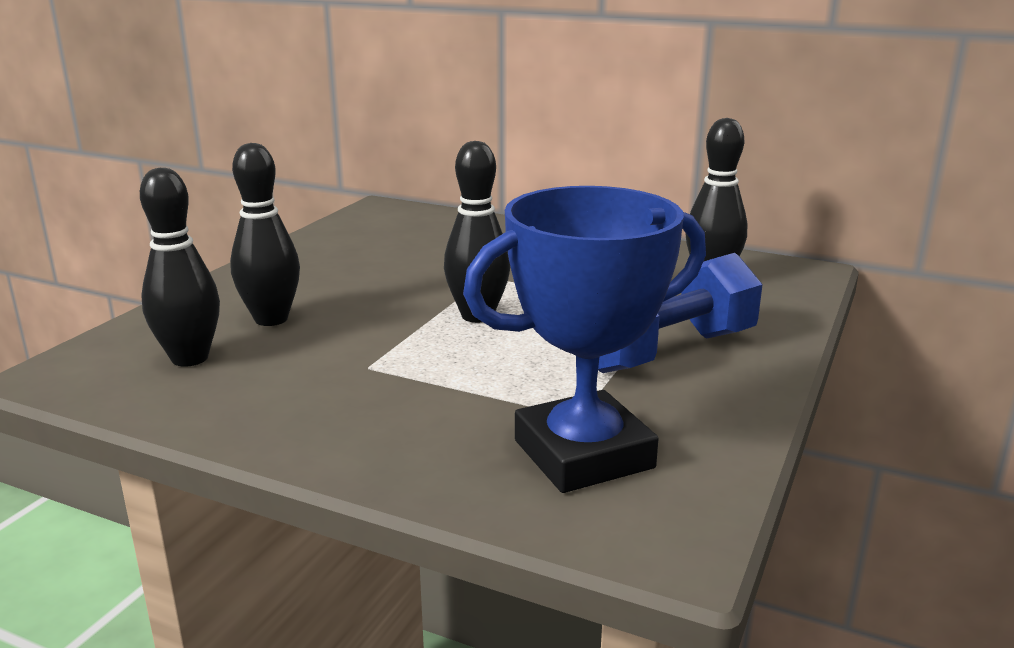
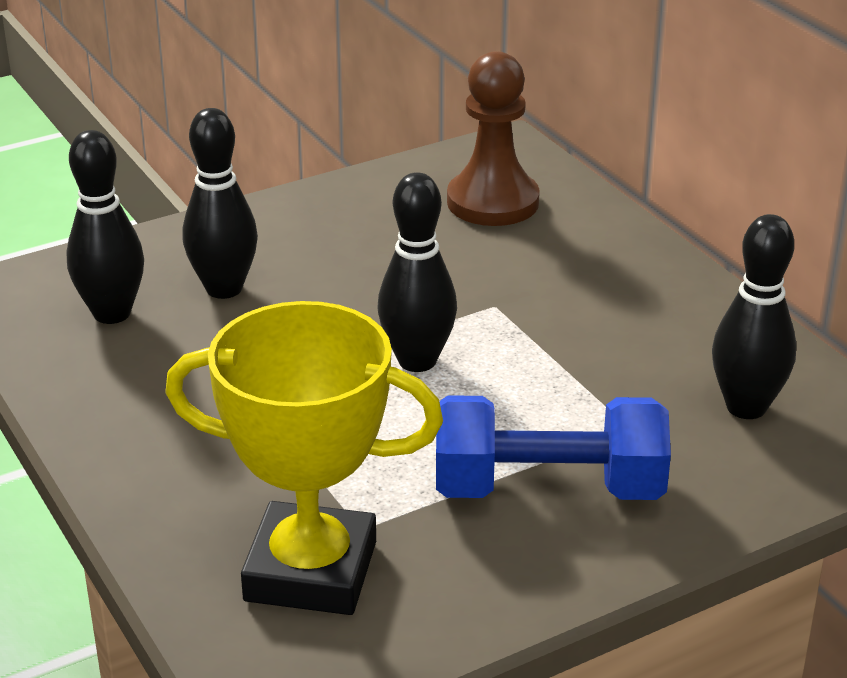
camera: 35 degrees right, 10 degrees up
(409, 232) = (492, 202): none -> brown pawn
(583, 454) = (311, 571): blue trophy -> yellow trophy

